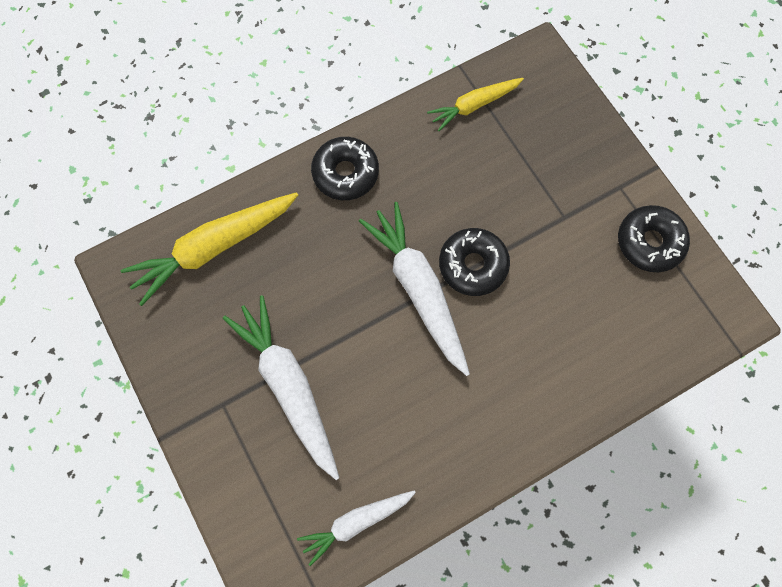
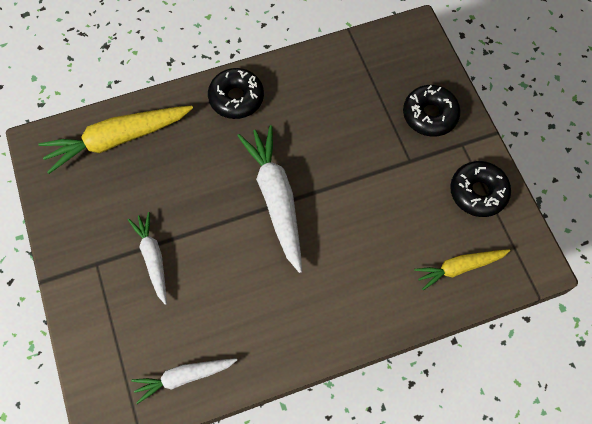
camera: 10 degrees right, 5 degrees down
(288, 386) = (153, 258): white carrot -> white carrot, size x0.60
(473, 265) = (325, 187): black donut -> black donut (429, 115)
(474, 105) = (353, 61): yellow carrot -> yellow carrot (459, 267)

